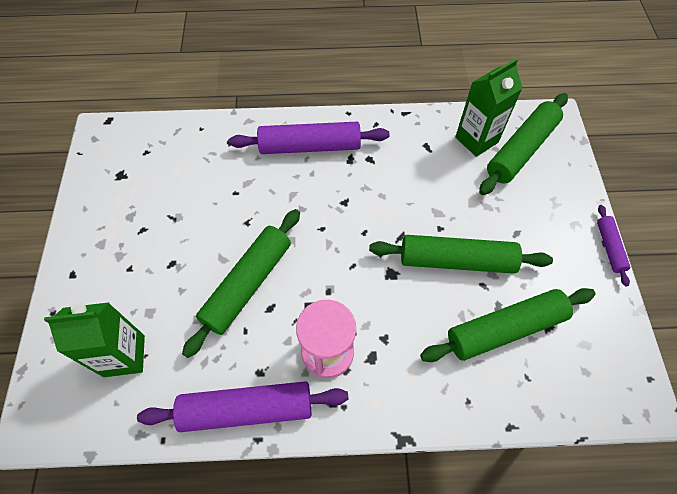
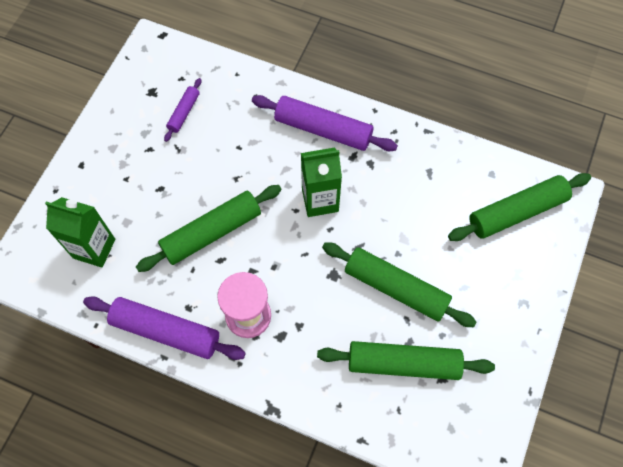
camera: 25 degrees right, 5 degrees up
(476, 140) = (480, 185): green carton -> green carton (320, 200)
(609, 247) = (541, 337): purple rolling pin -> purple rolling pin (184, 112)

